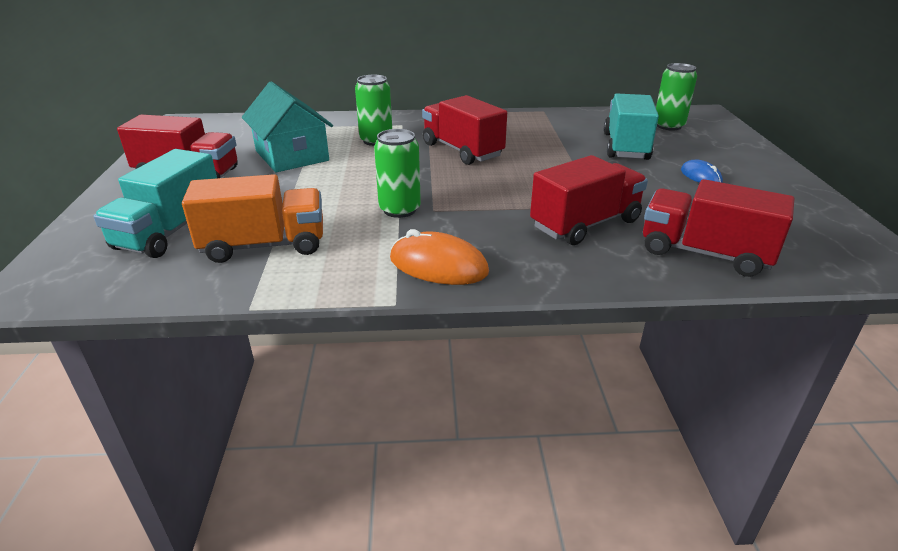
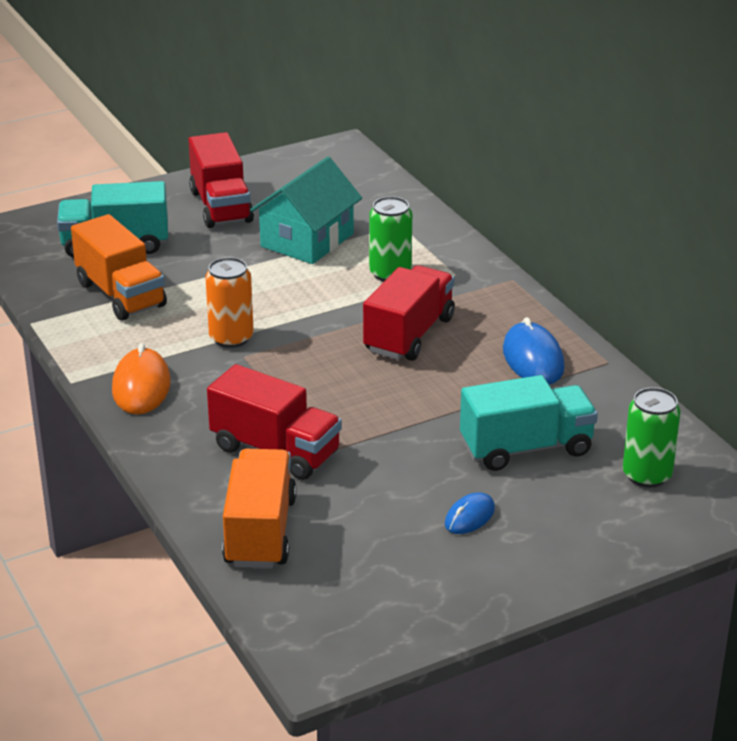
camera: 65 degrees right, 0 degrees up
(399, 209) = (231, 338): green can -> orange can
(524, 126) = (533, 359): none -> blue mouse
(704, 253) = (260, 532): red truck -> orange truck

